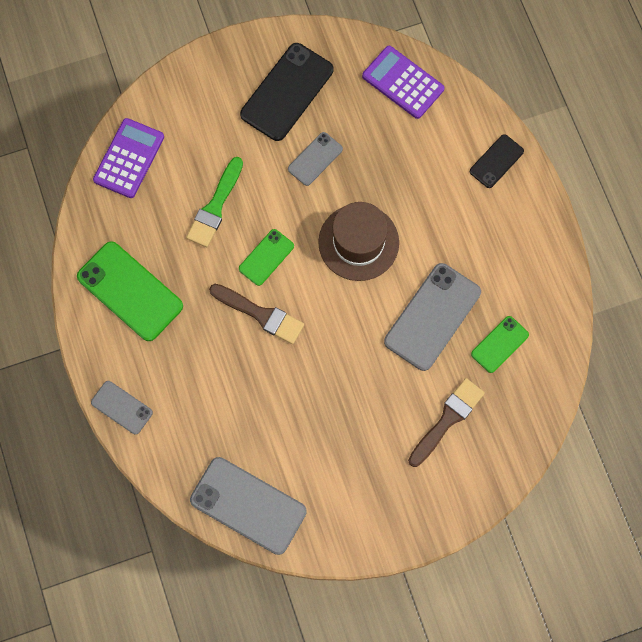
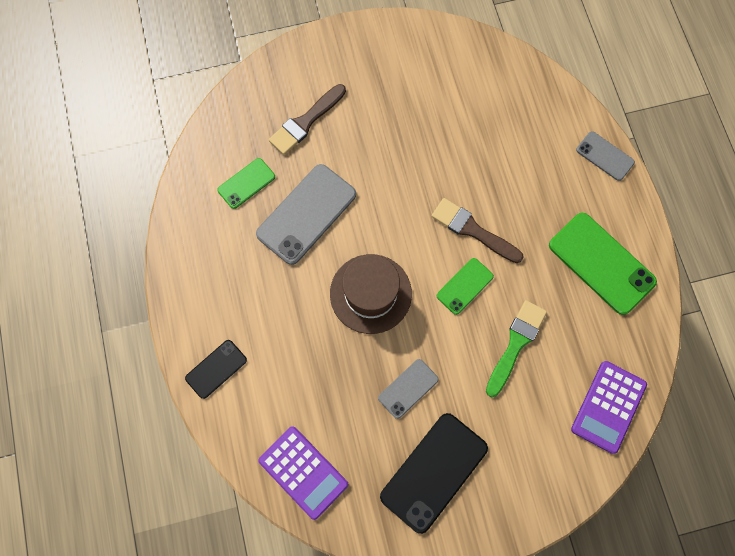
camera: 175 degrees left, 0 degrees up
(248, 505) = (490, 67): grey phone -> none

